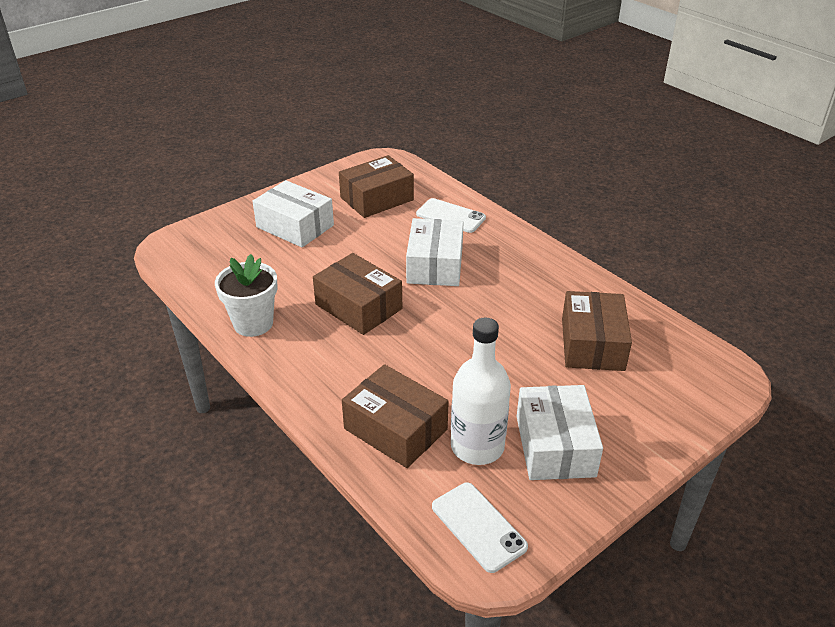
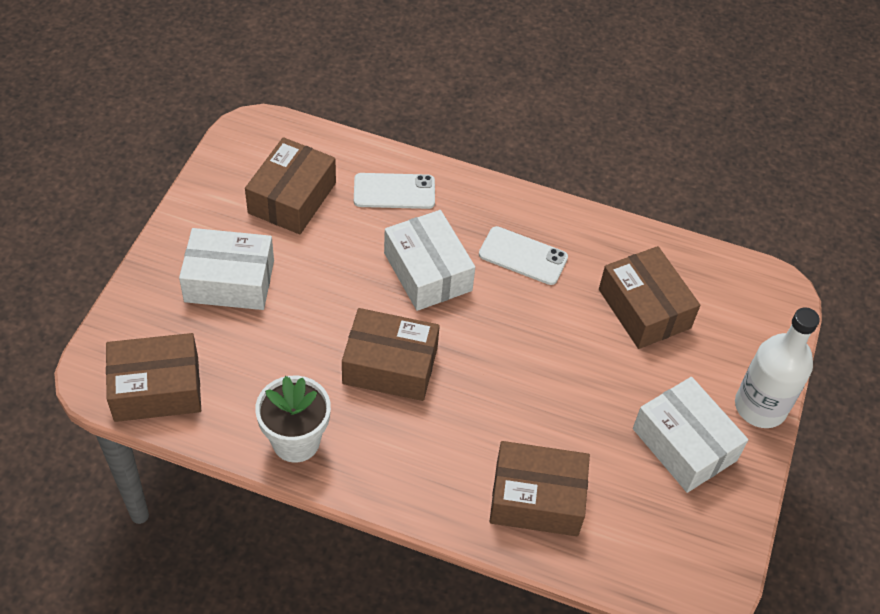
camera: 35 degrees left, 15 degrees up
(195, 263) = (156, 388): none -> brown box
(477, 446) = (621, 480): white bottle -> white bottle (760, 407)
(478, 526) = (677, 563): white phone -> white phone (523, 256)

